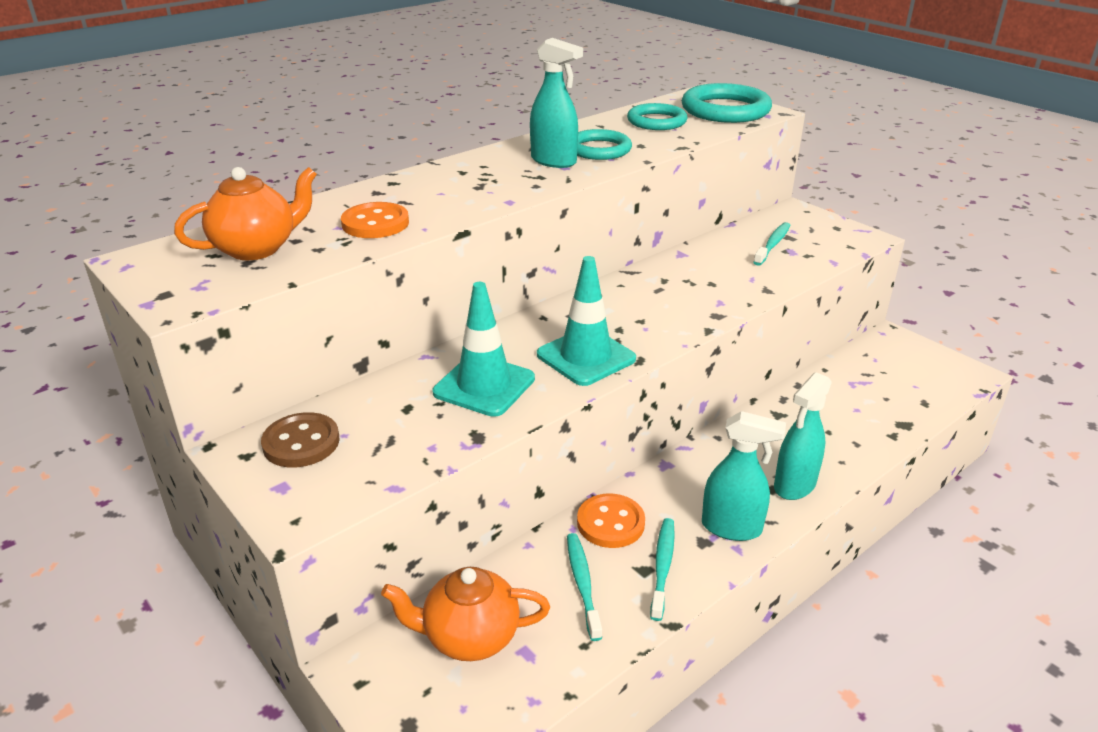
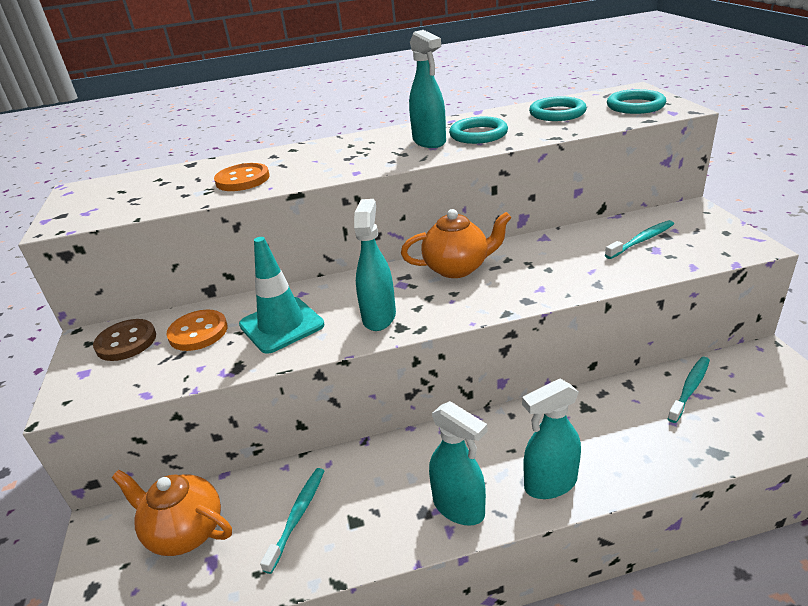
camera: 30 degrees right, 0 degrees up
(256, 248) = (149, 190): orange teapot -> orange teapot (457, 268)
(586, 357) = (379, 317): turquoise traffic cone -> turquoise spray bottle
(610, 523) = (360, 468): orange button -> orange button (198, 332)
(662, 567) = (371, 524): turquoise toothbrush -> turquoise toothbrush (689, 388)
(725, 110) = (635, 106): turquoise ring -> turquoise ring, size x0.65

